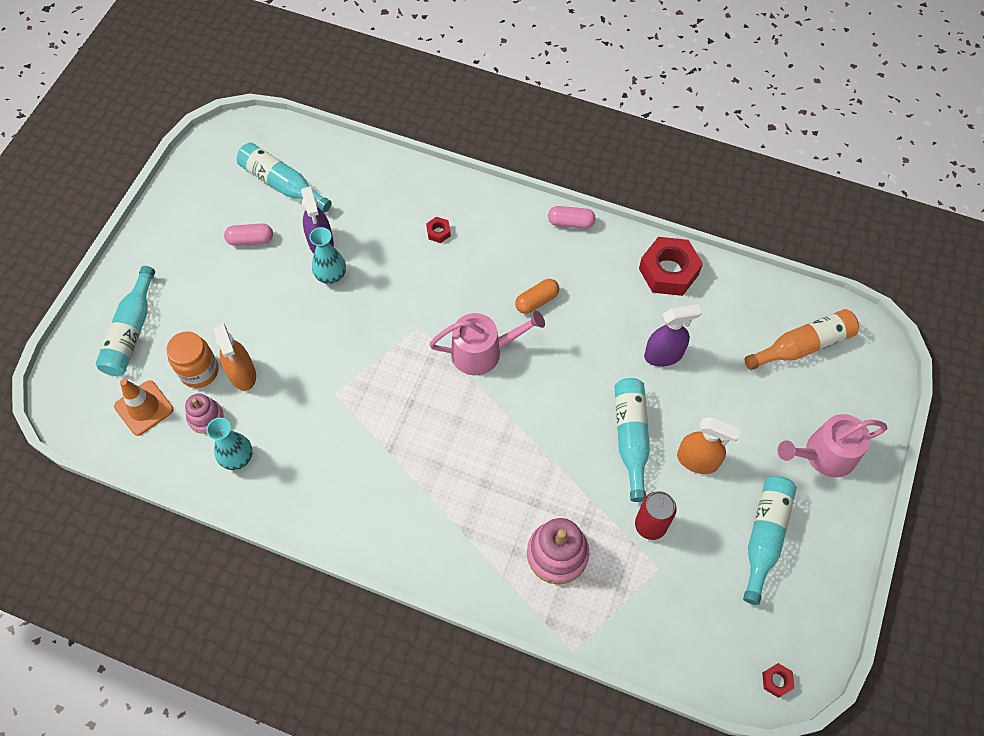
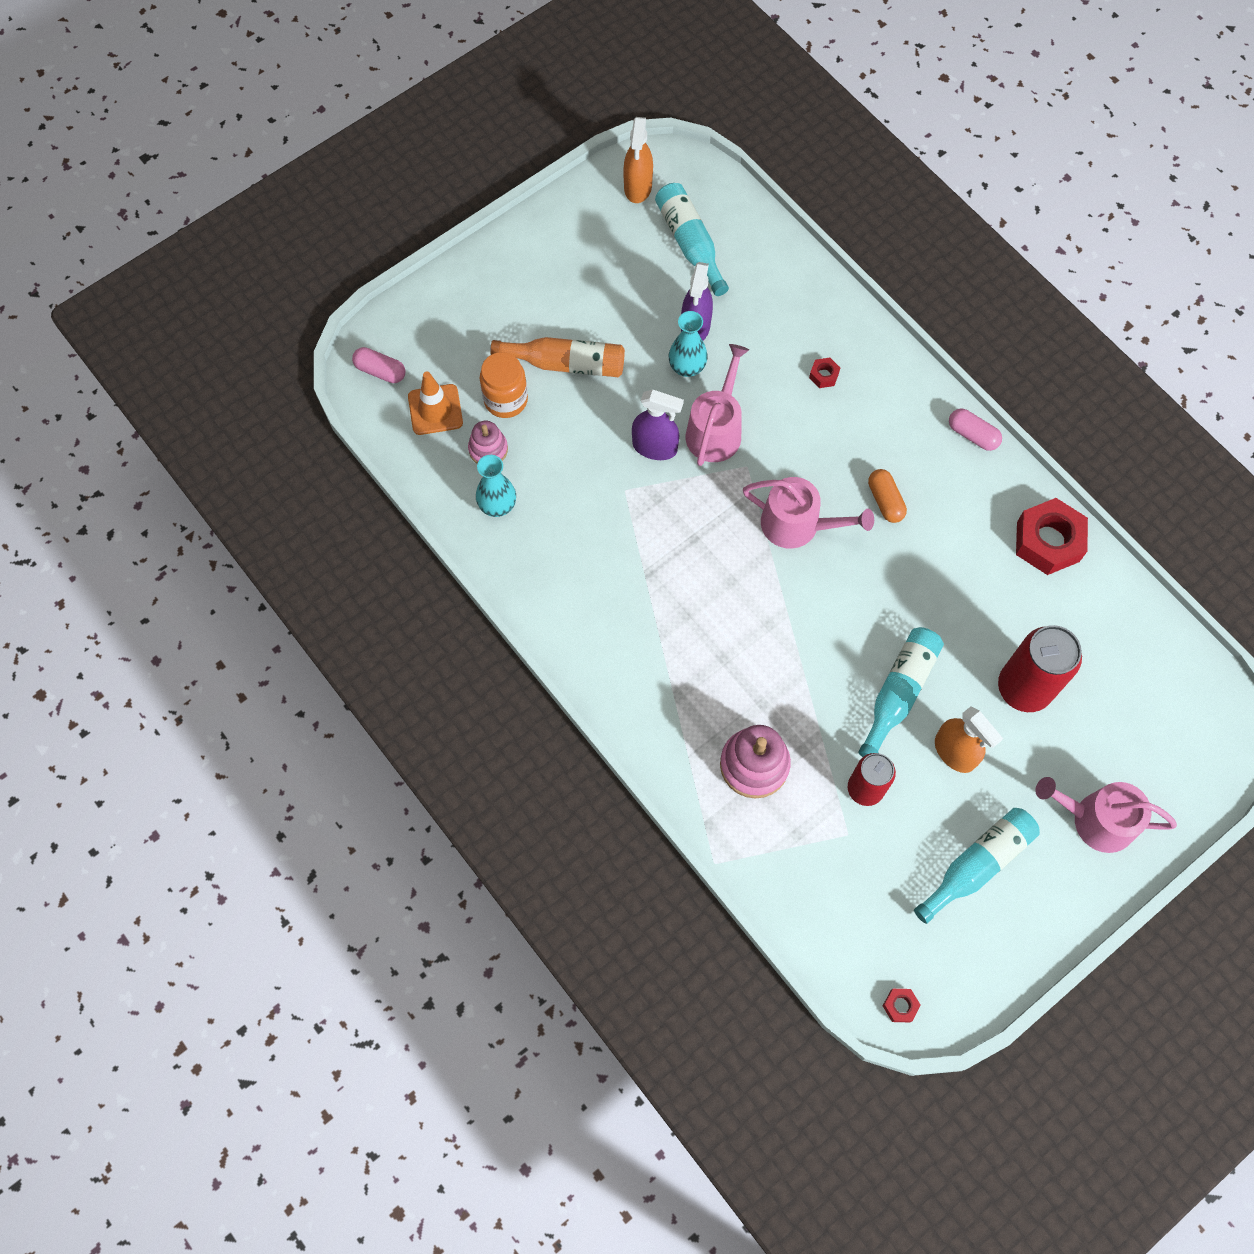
camera: 30 degrees right, 5 degrees up
(131, 332) = (461, 327): turquoise bottle -> none
(242, 374) = (545, 424): orange spray bottle -> orange spray bottle (638, 187)
(250, 240) = (626, 288): pink capsule -> pink capsule (380, 371)
(380, 312) = (716, 430): none -> pink watering can
(537, 301) = (885, 501): orange capsule -> orange capsule turned 75 degrees clockwise
(663, 355) = (986, 626): purple spray bottle -> purple spray bottle (655, 447)
(716, 386) = (1024, 688): none -> red can
(803, 346) = (1147, 696): orange bottle -> orange bottle (566, 363)

